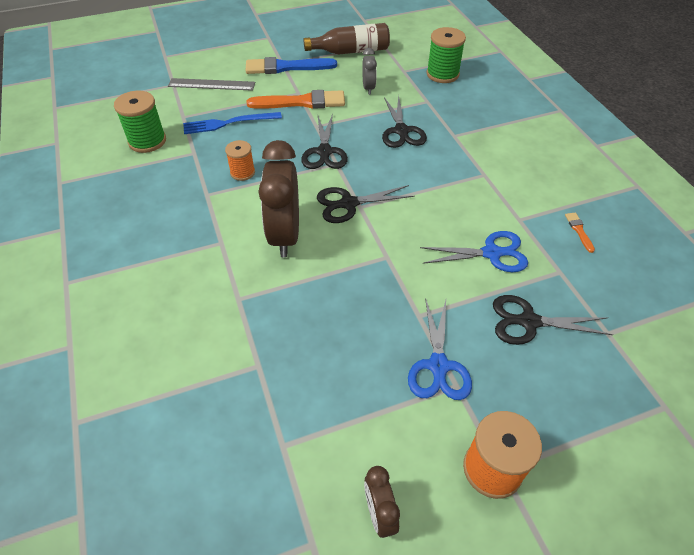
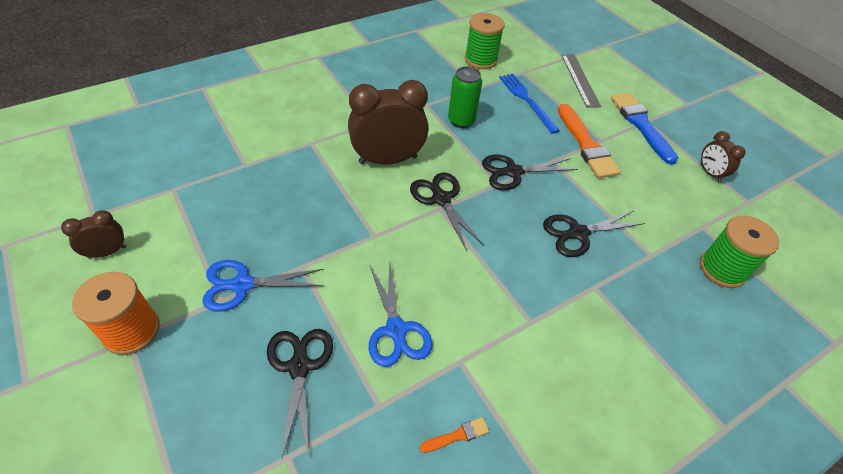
camera: 75 degrees right, 0 degrees up
(242, 172) = (461, 121): orange spool -> green can
(351, 51) = (710, 173): brown bottle -> brown clock
(368, 88) = (644, 196): grey clock -> none

